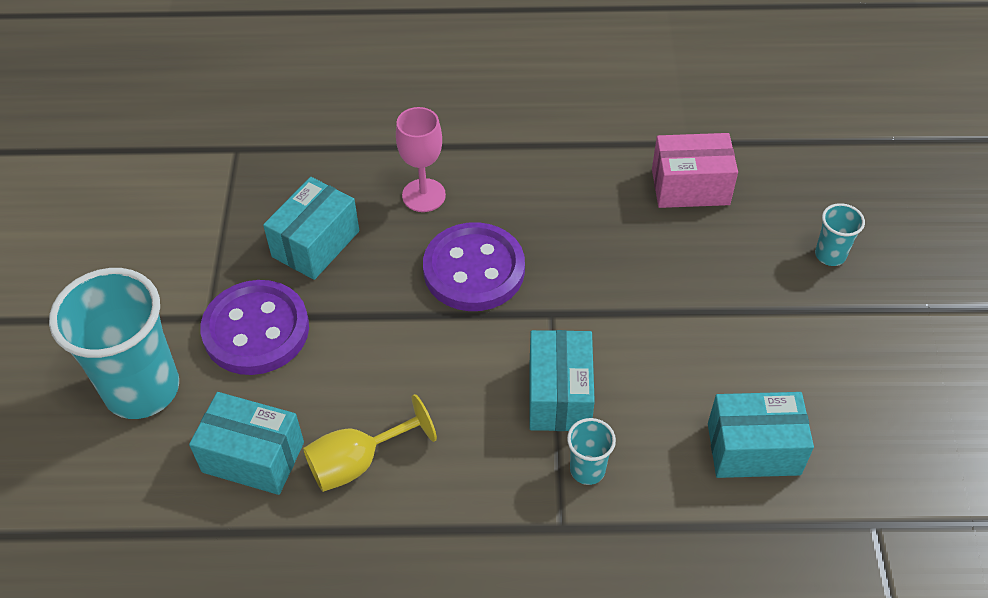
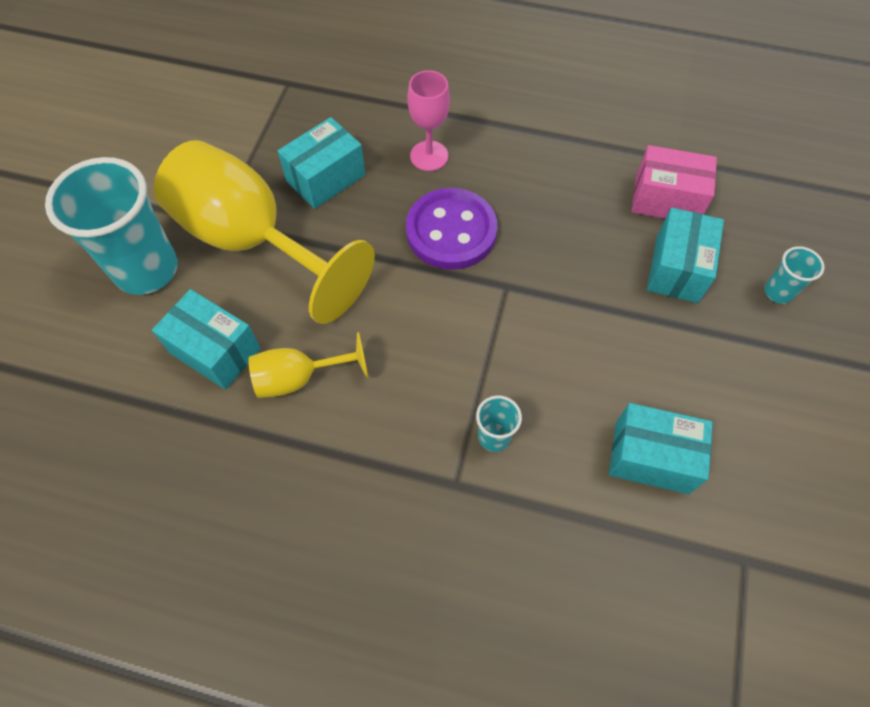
camera: 15 degrees right, 10 degrees up
(256, 330) = (253, 241): purple button -> yellow goblet
(559, 395) = (490, 362): turquoise box -> turquoise box (677, 268)

